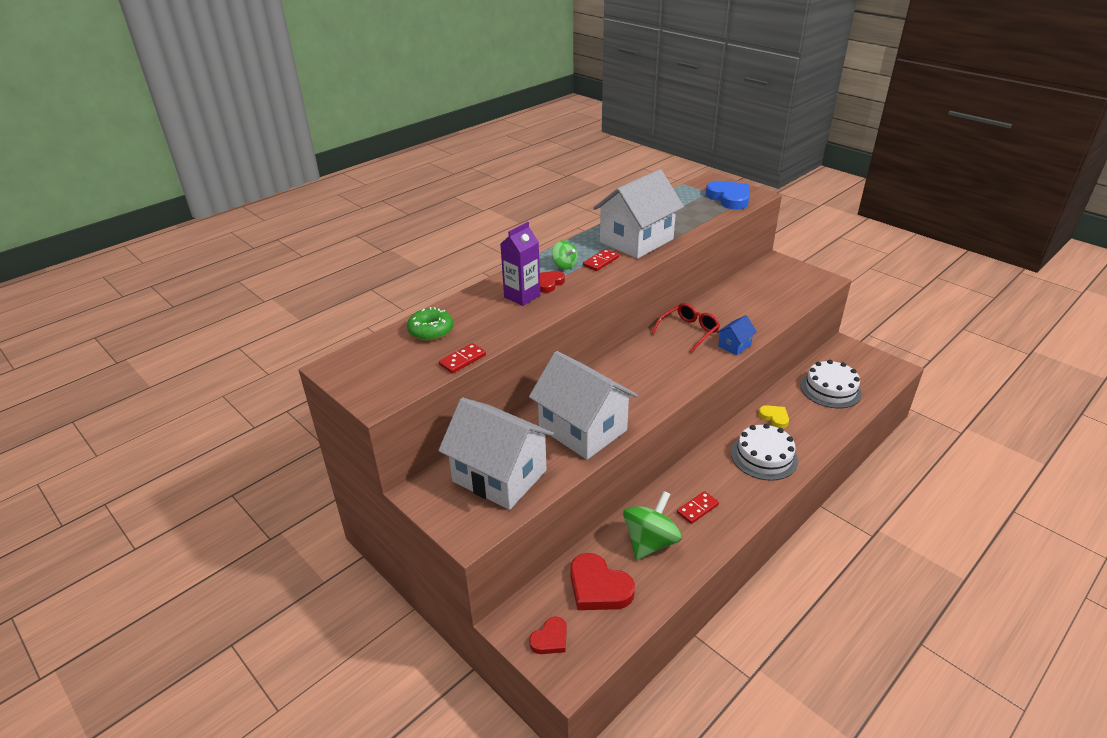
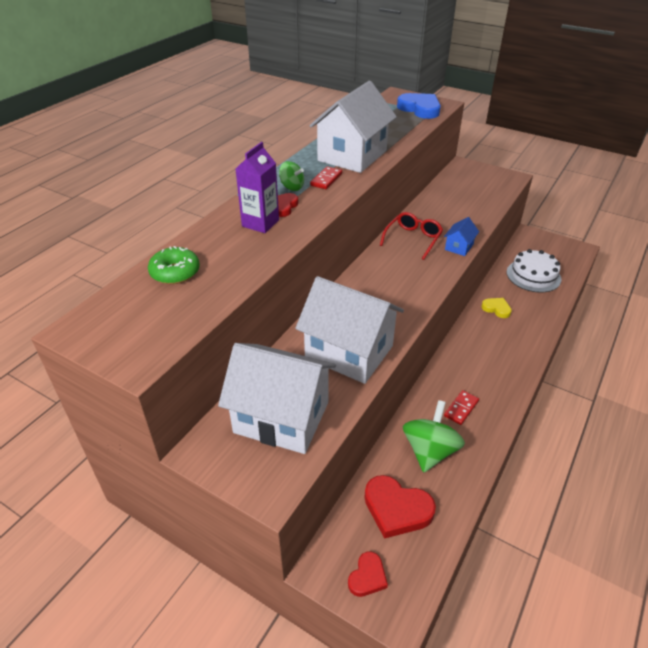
camera: 15 degrees left, 5 degrees up
(462, 360) = (222, 300): red domino -> none
(764, 456) = (501, 347): white cake -> none

